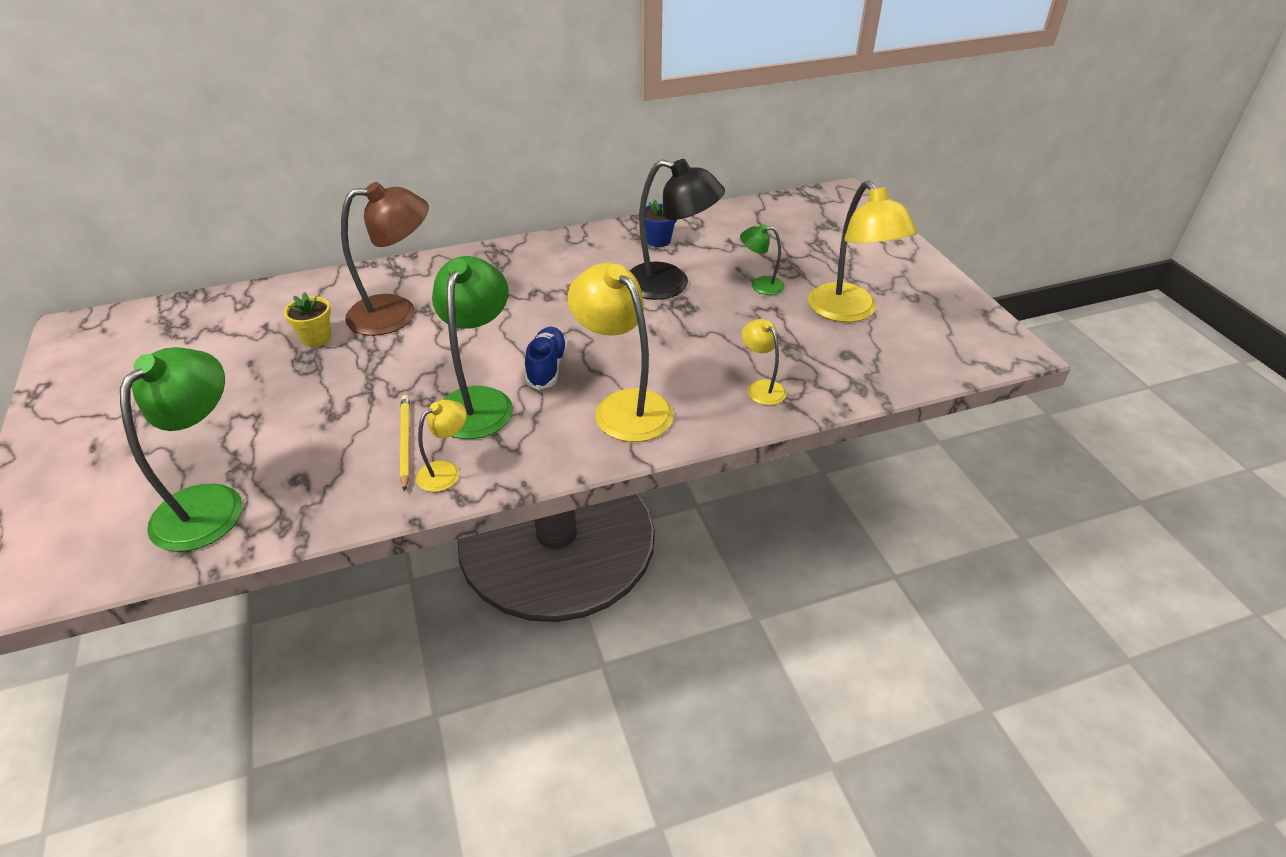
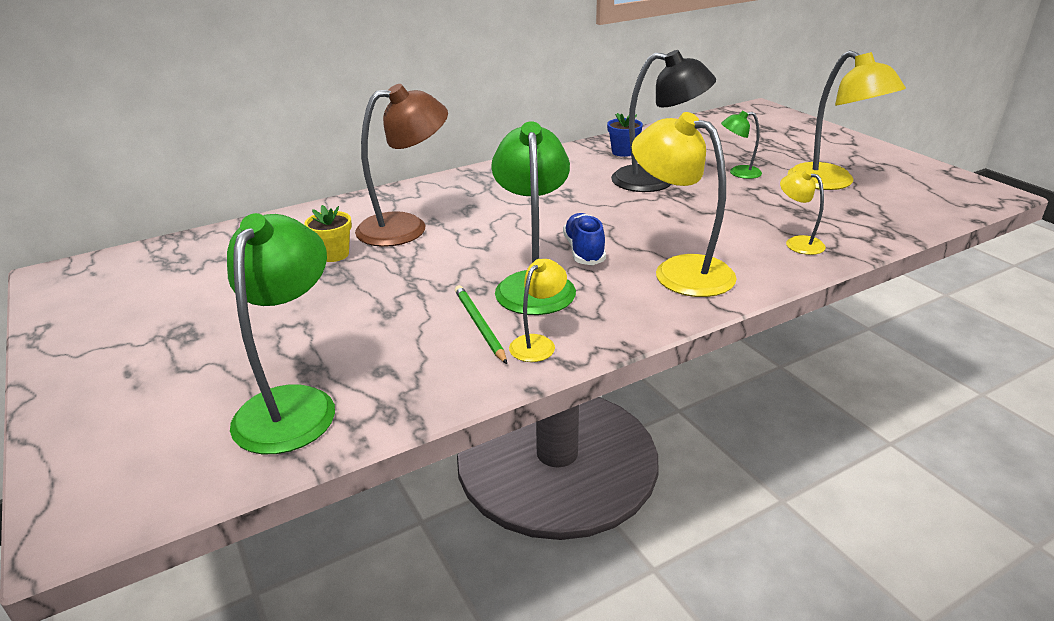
camera: 10 degrees left, 10 degrees down
(405, 442) = (479, 325): yellow pencil -> green pencil

